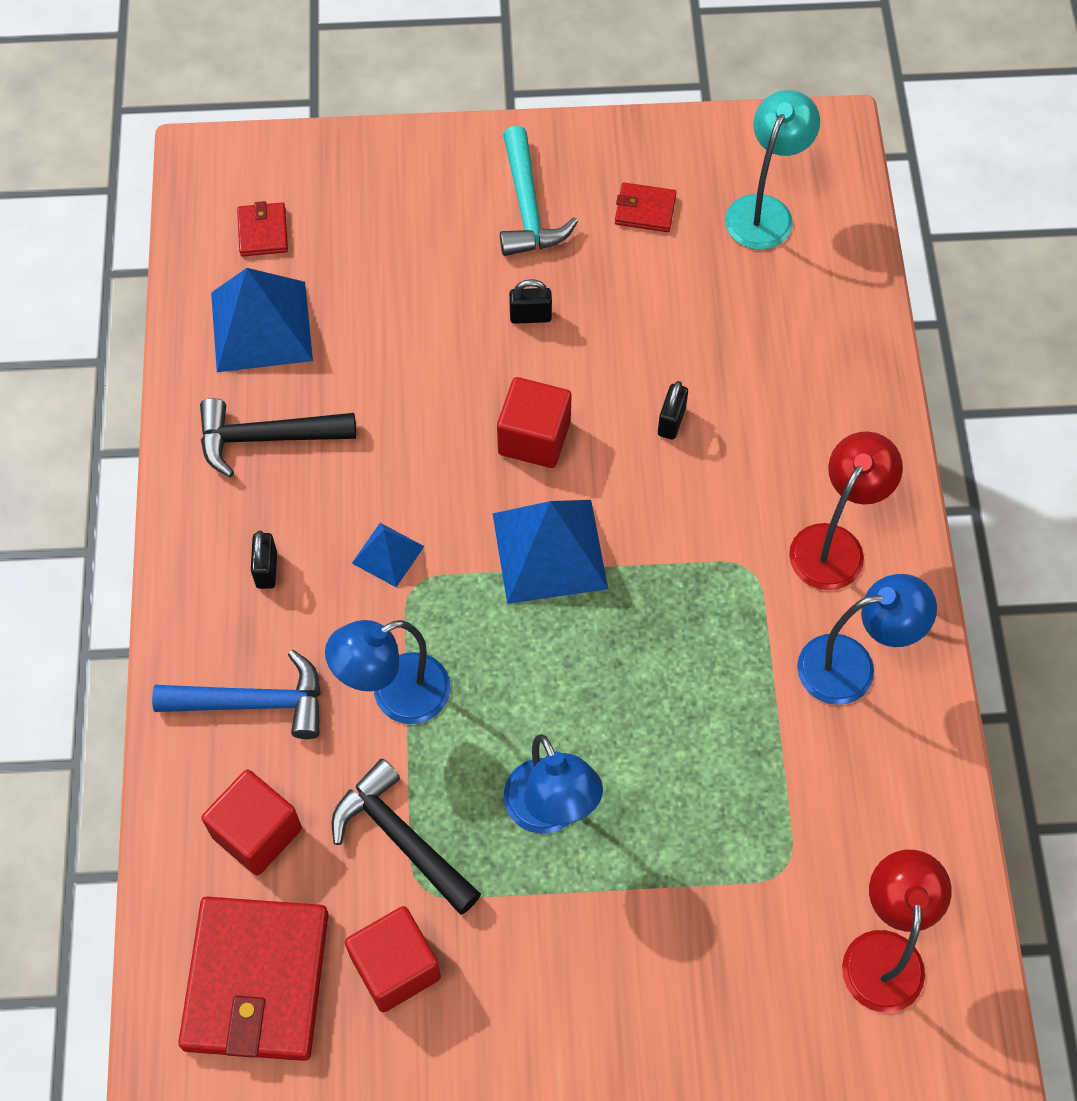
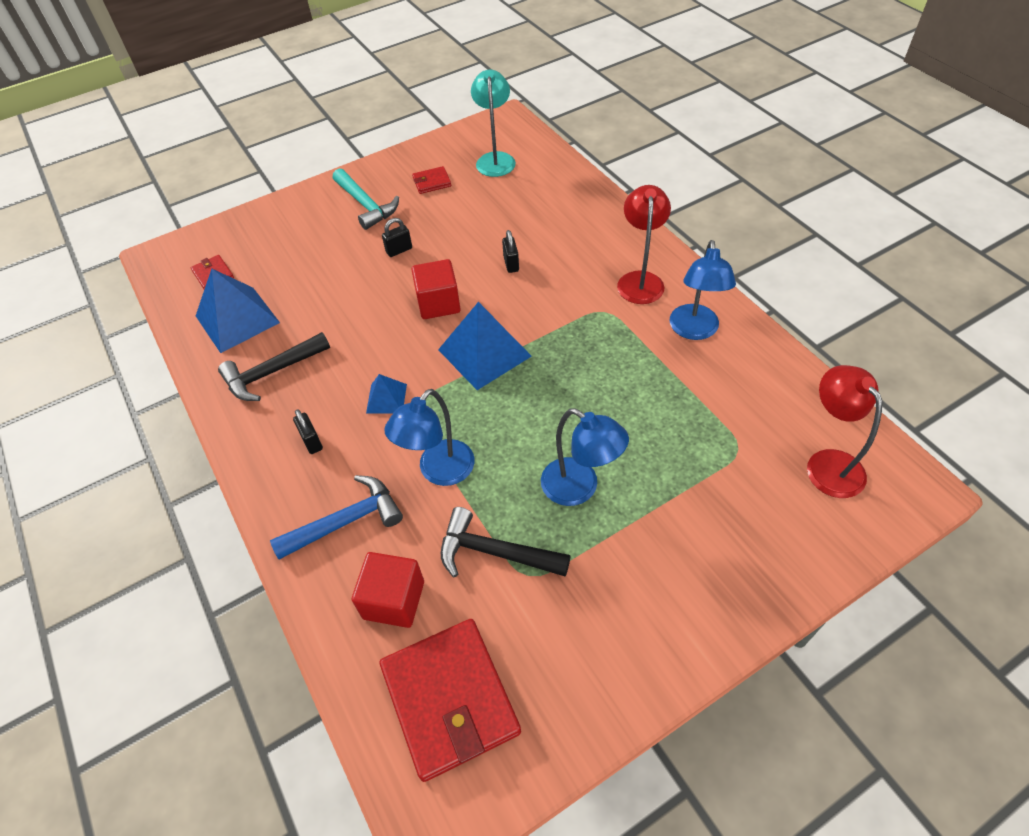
camera: 25 degrees left, 10 degrees down
(395, 967) = (542, 635): red cube -> none
(852, 666) = (694, 330): blue lamp -> blue lamp turned 135 degrees clockwise

